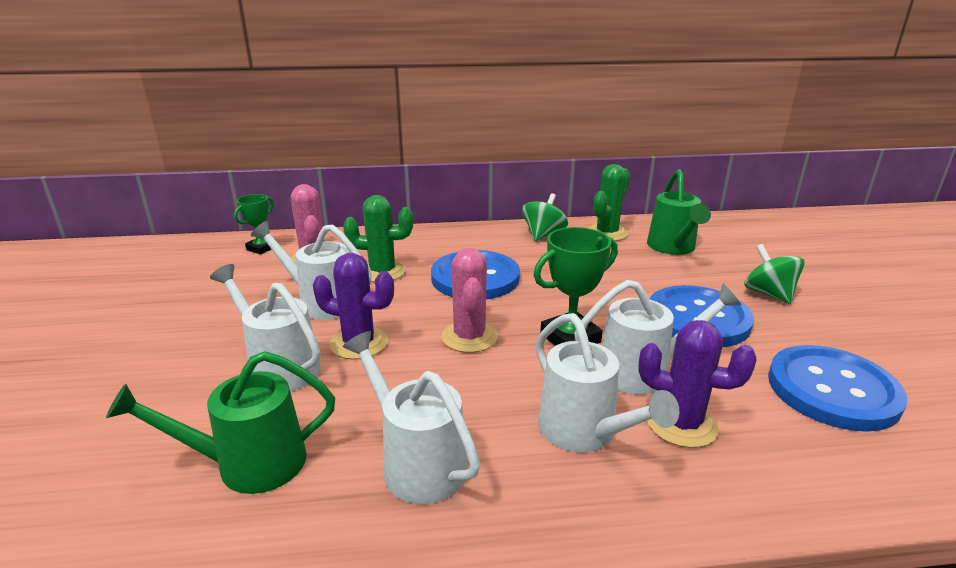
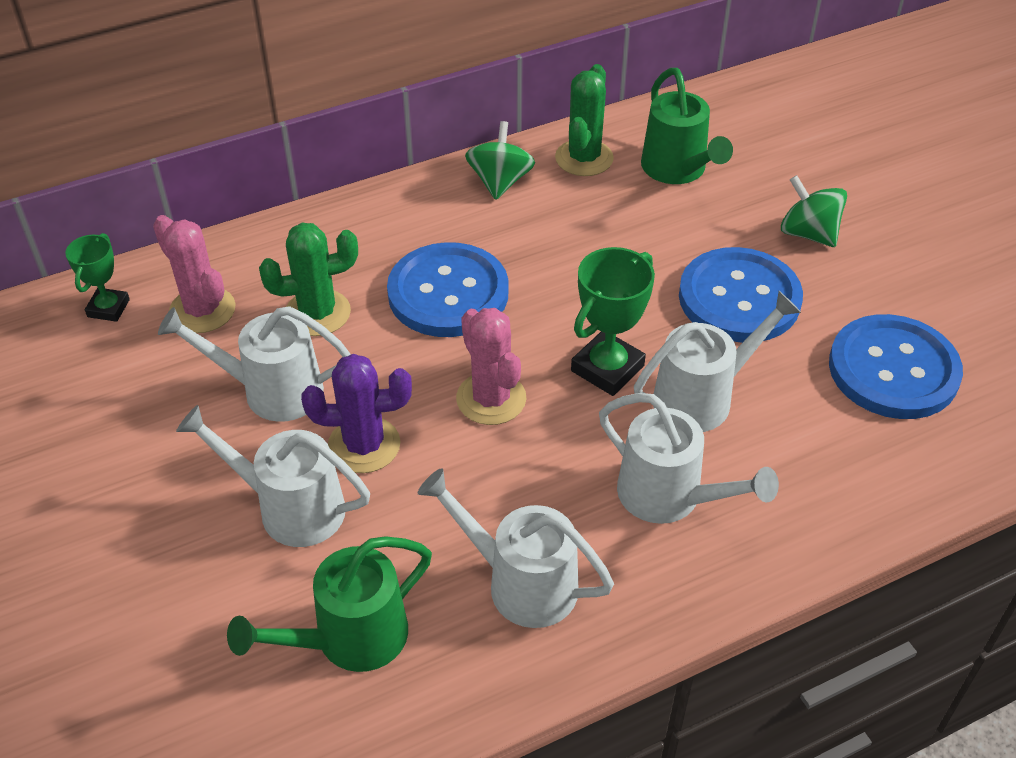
camera: 20 degrees left, 20 degrees up
(681, 424) = (759, 458): purple cactus -> none

